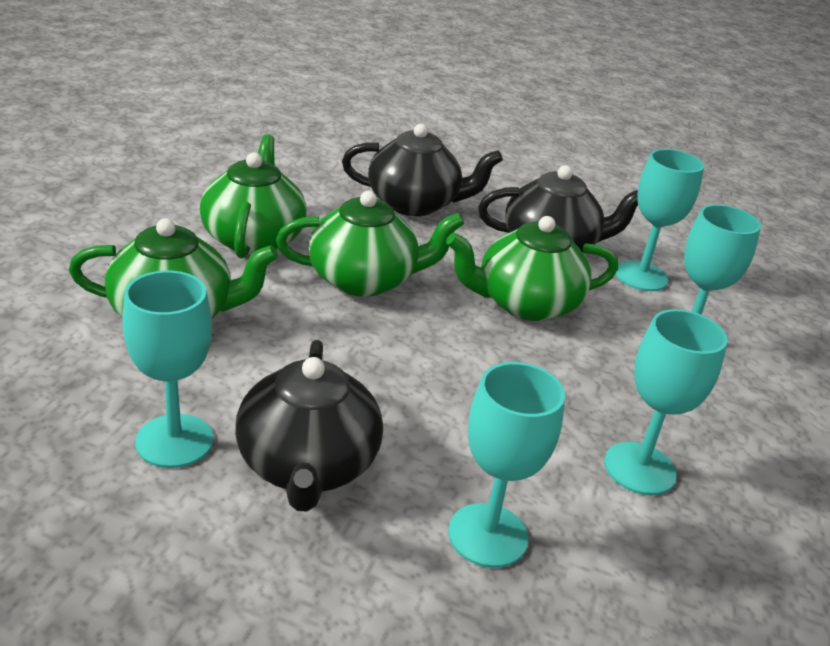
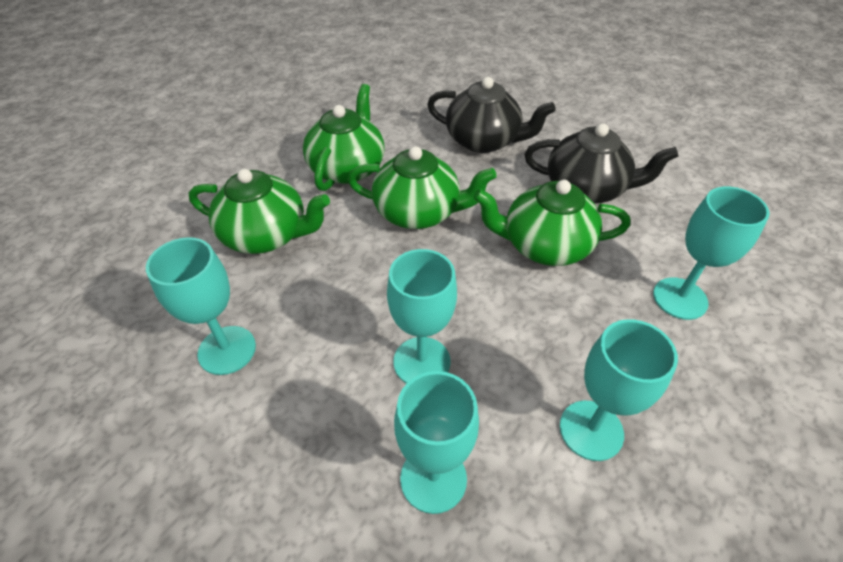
camera: 20 degrees right, 15 degrees up
(307, 465) = (314, 386): black teapot -> none
(641, 276) = (660, 224): turquoise goblet -> turquoise goblet (421, 361)

